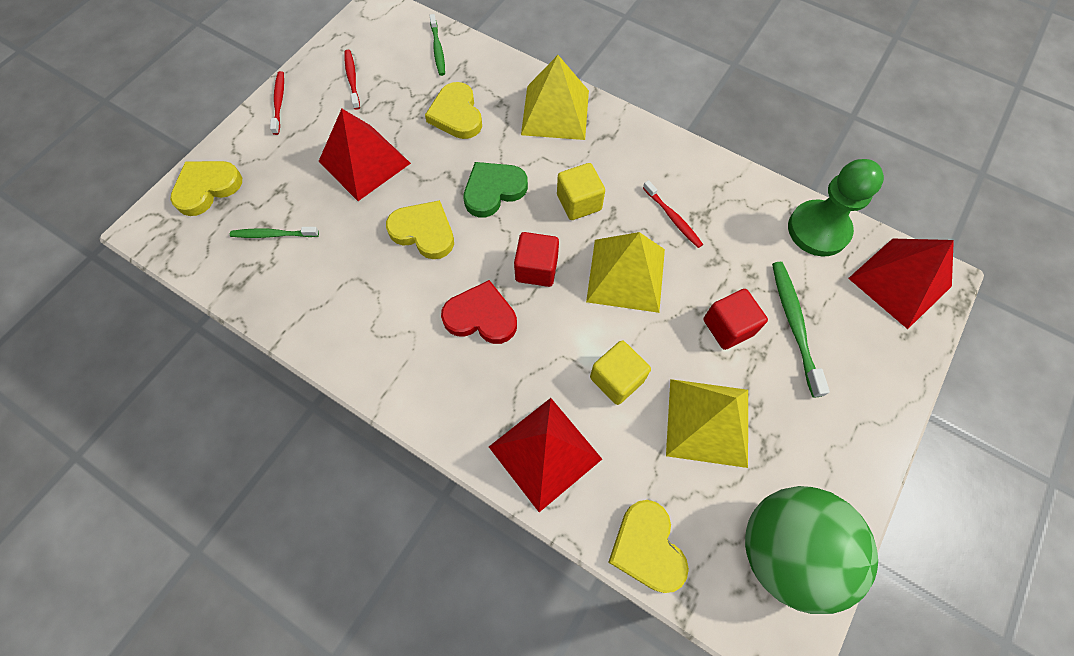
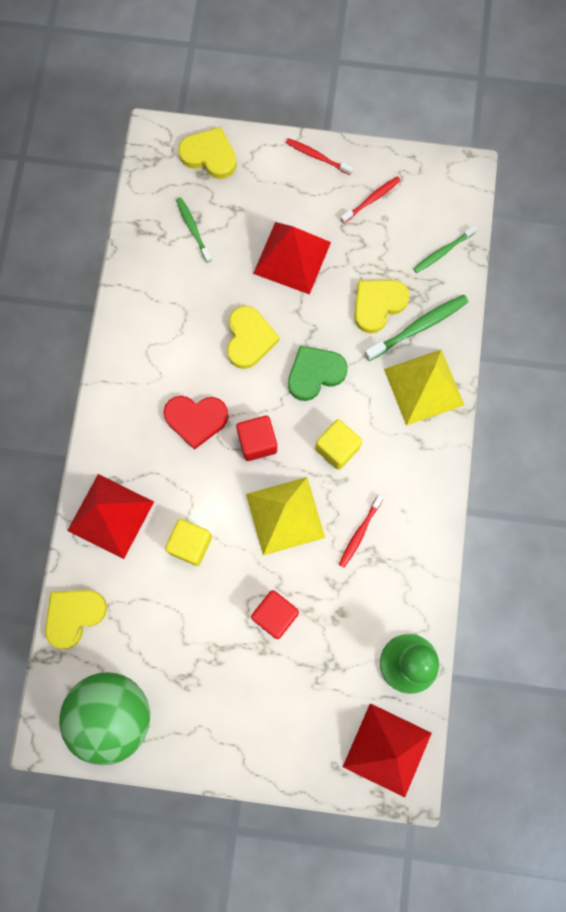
camera: 65 degrees right, 10 degrees up
(279, 102) = (317, 156): red toothbrush -> red toothbrush turned 120 degrees counterclockwise
(481, 316) = (196, 419): red heart -> red heart turned 105 degrees clockwise
(493, 190) = (315, 373): green heart -> green heart turned 60 degrees counterclockwise
(707, 422) = (186, 626): yellow pyramid -> none
(794, 325) = (302, 669): green toothbrush -> green toothbrush (418, 327)

